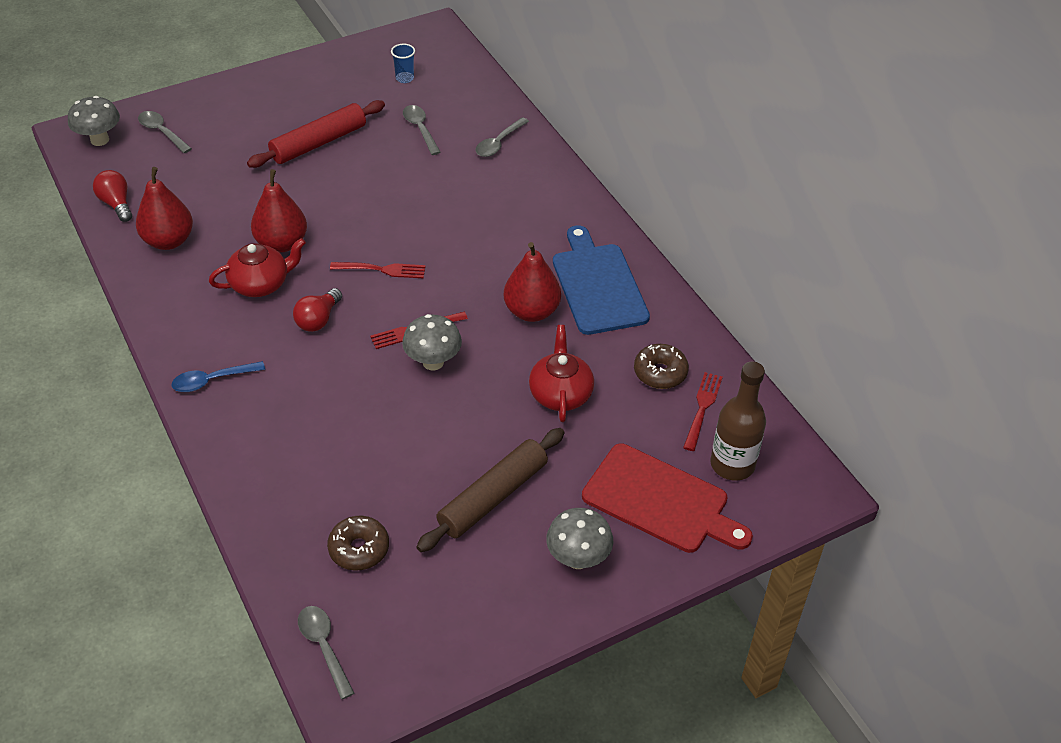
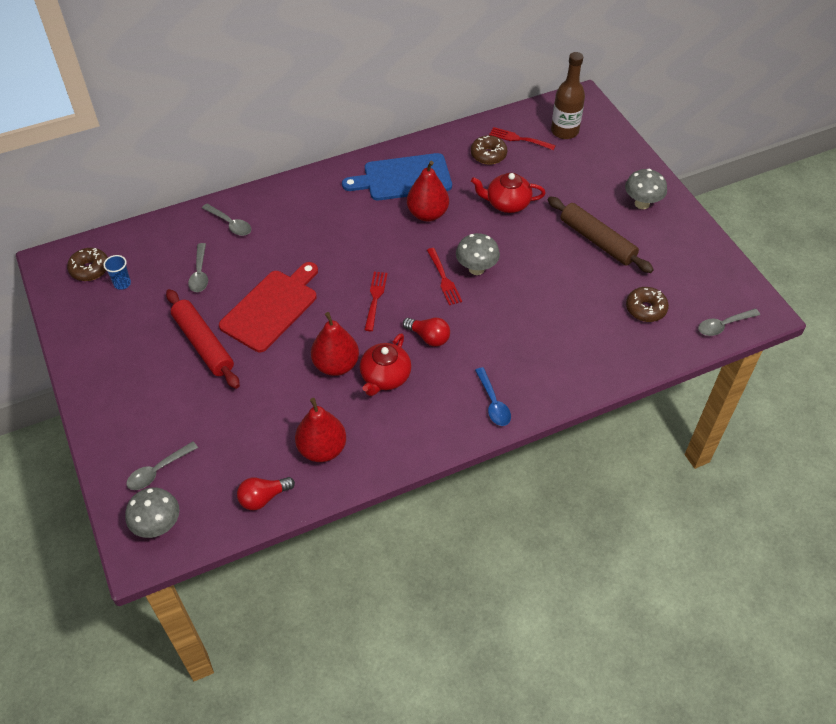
camera: 85 degrees left, 5 degrees up
(261, 284) = (385, 377): red teapot -> red teapot turned 135 degrees counterclockwise
(420, 129) = (200, 273): grey spoon -> grey spoon turned 75 degrees counterclockwise
(425, 55) = (90, 269): none -> brown donut
(660, 501) = (595, 164): red cutting board -> red cutting board (271, 308)

